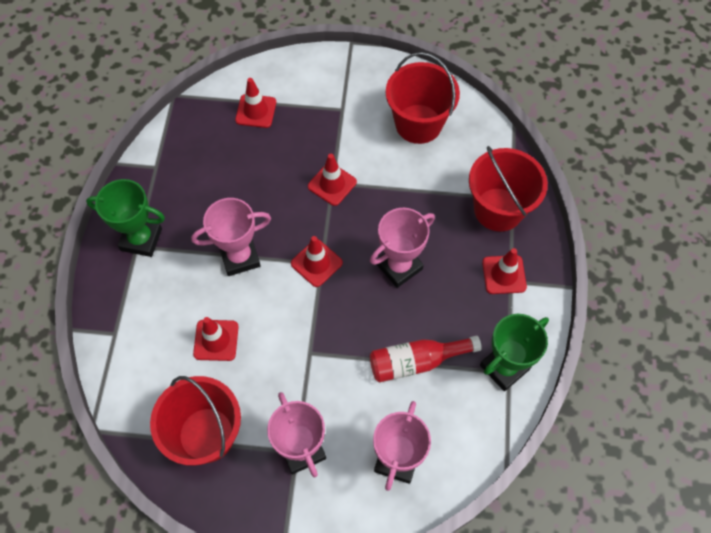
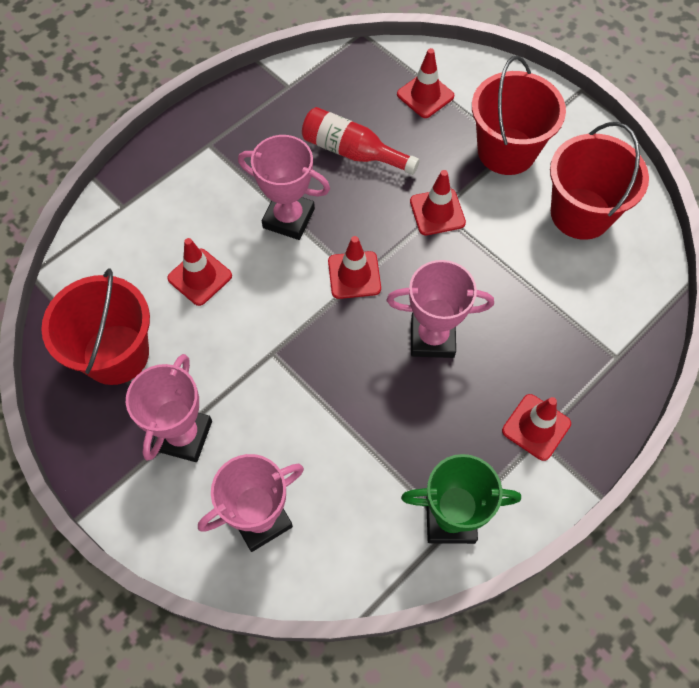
camera: 40 degrees right, 0 degrees up
(141, 239) = (217, 141): green trophy -> none
(416, 361) = (365, 442): red bottle -> red bottle (353, 152)
(498, 209) = (591, 357): red bucket -> red bucket (506, 151)

